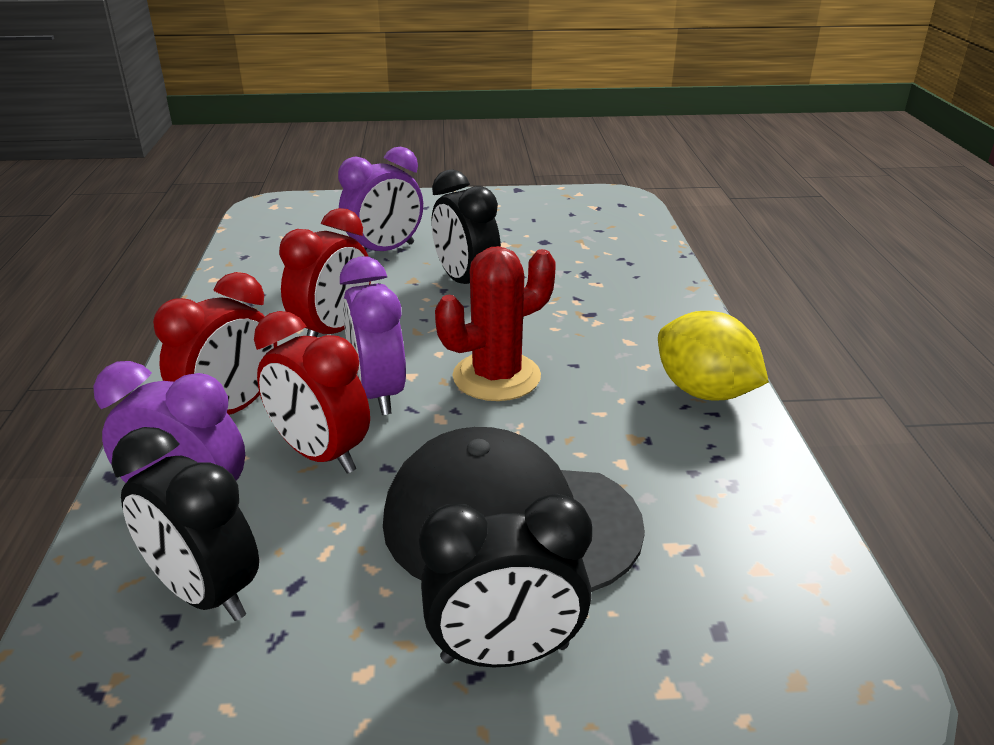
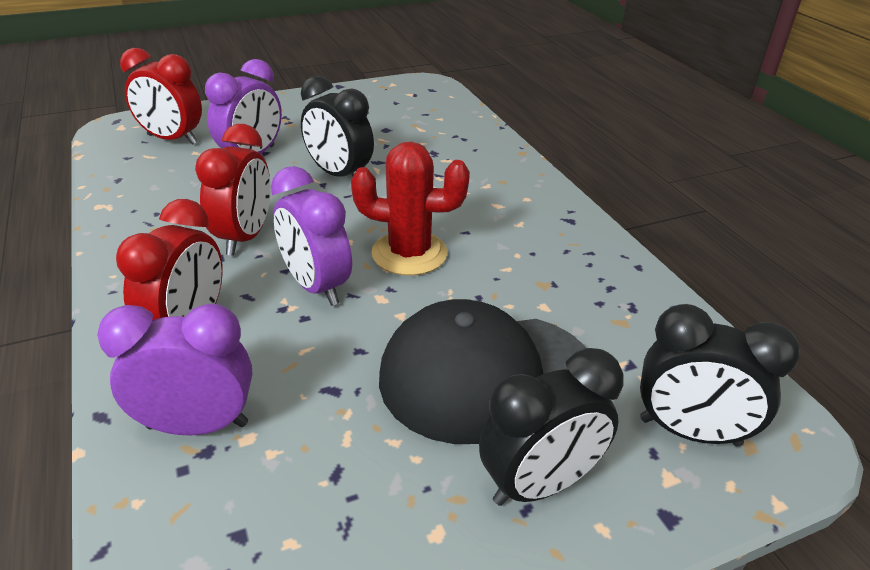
camera: 20 degrees left, 5 degrees up
(205, 593) = (258, 502): black clock -> black clock (689, 432)
(320, 454) = (294, 352): red clock -> red clock (172, 139)
(496, 377) = (409, 253): red cactus -> red cactus turned 60 degrees clockwise
(704, 392) = (574, 236): yellow lemon -> none

